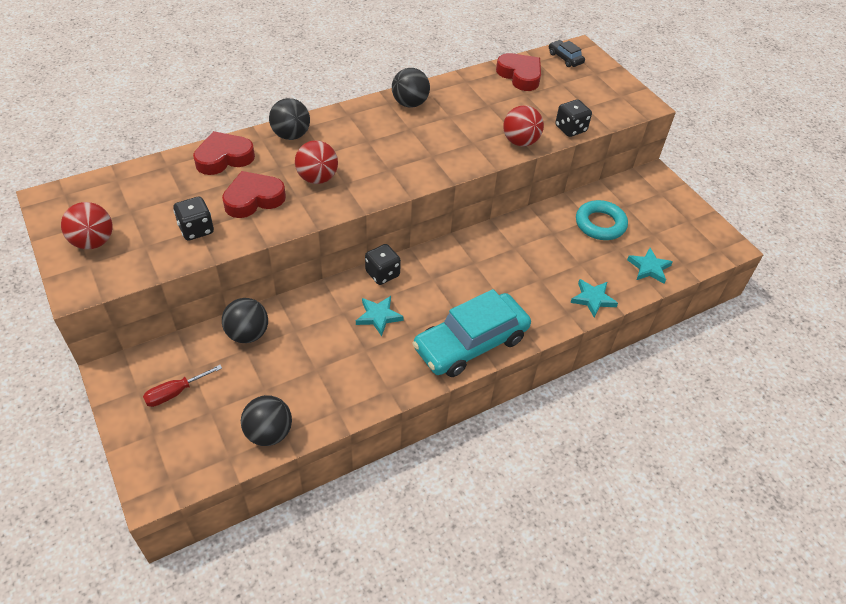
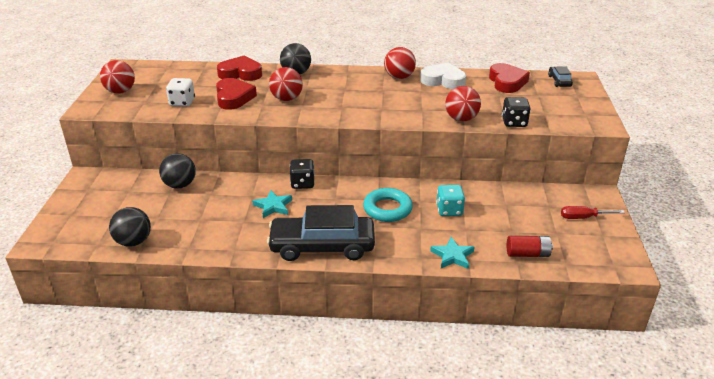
camera: 35 degrees right, 15 degrees down
(175, 393) = (106, 199): red screwdriver -> red screwdriver (583, 217)
(196, 229) = (182, 102): black dice -> white dice
(253, 199) = (234, 98): red heart -> red heart turned 75 degrees clockwise
(410, 103) = (399, 77): black ball -> red ball
(458, 93) = (443, 80): none -> white heart
(471, 343) = (322, 246): turquoise car -> black car
(548, 247) = (449, 210): none -> turquoise dice
(600, 224) = (511, 210): turquoise ring -> turquoise ring (387, 209)
(649, 268) = (527, 254): turquoise star -> red battery

